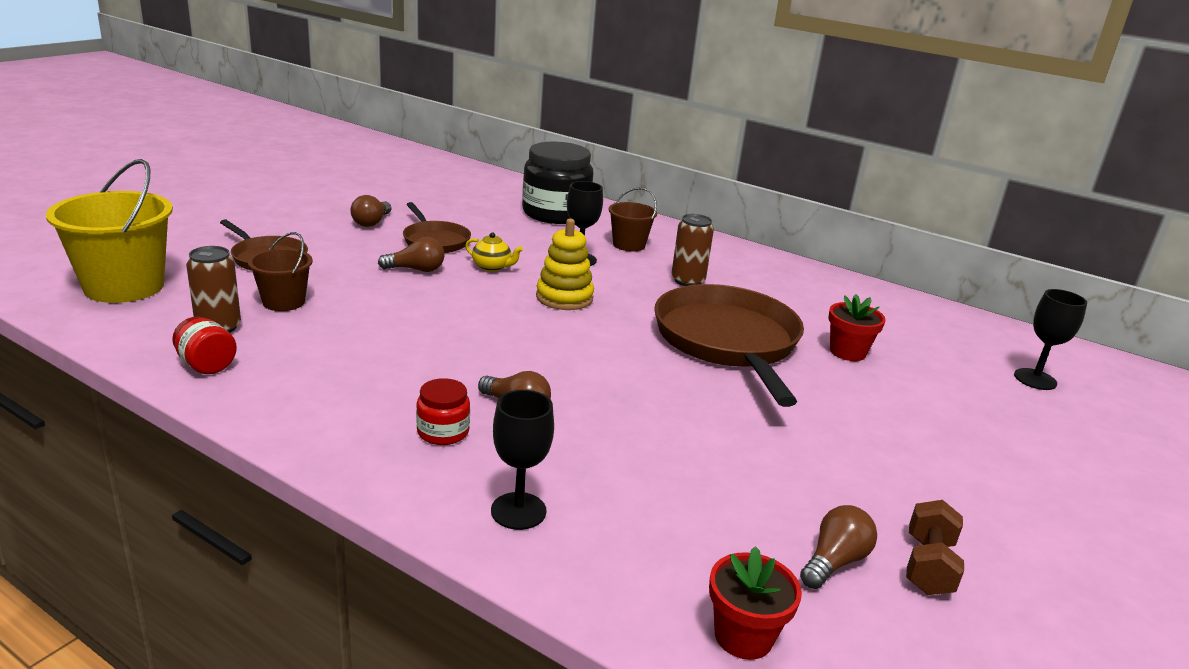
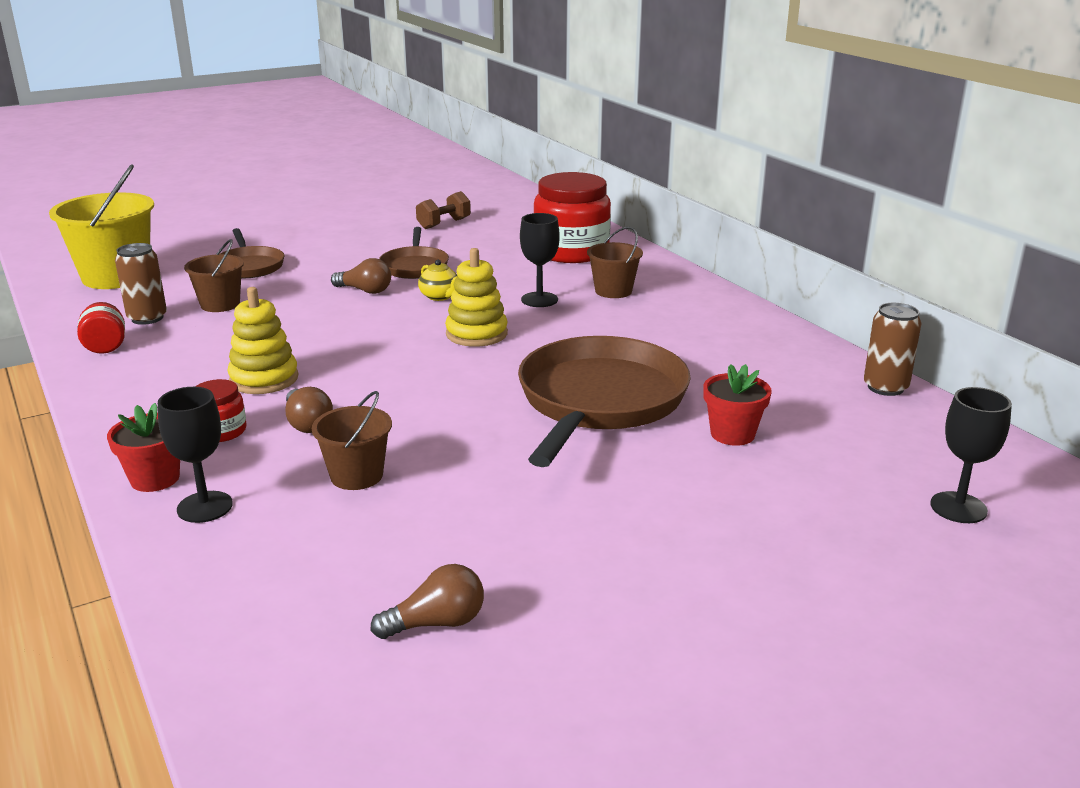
camera: 30 degrees right, 0 degrees up
(371, 222) = (375, 244): brown light bulb -> none
(422, 371) = (264, 379): none -> yellow stacking toy
(555, 213) = (571, 252): black jar -> red jar
(618, 448) = (356, 476): none -> brown bucket
(687, 281) = (634, 335): brown can -> brown can (885, 387)
(743, 636) = (266, 656): red flower pot -> red flower pot (155, 479)
(928, 566) = (532, 655): brown dumbbell -> brown dumbbell (444, 224)

